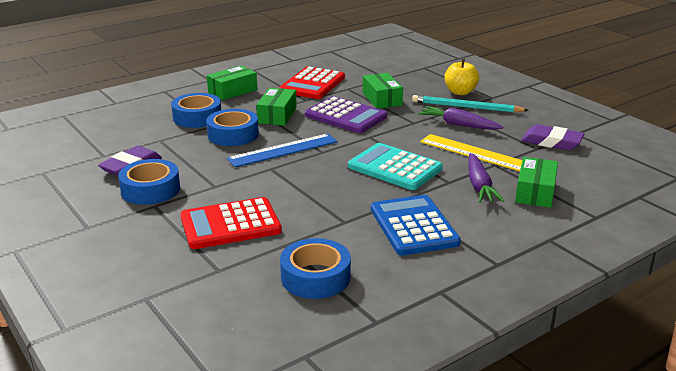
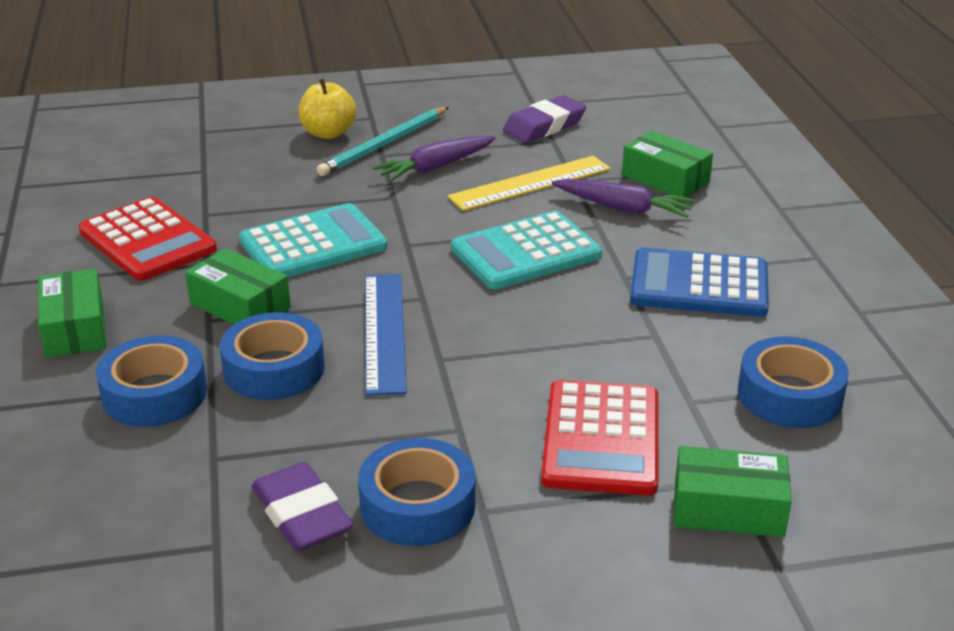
camera: 65 degrees left, 5 degrees up
(346, 116) = (313, 244): purple calculator -> turquoise calculator
(382, 99) = (282, 197): green box -> green box (728, 509)

